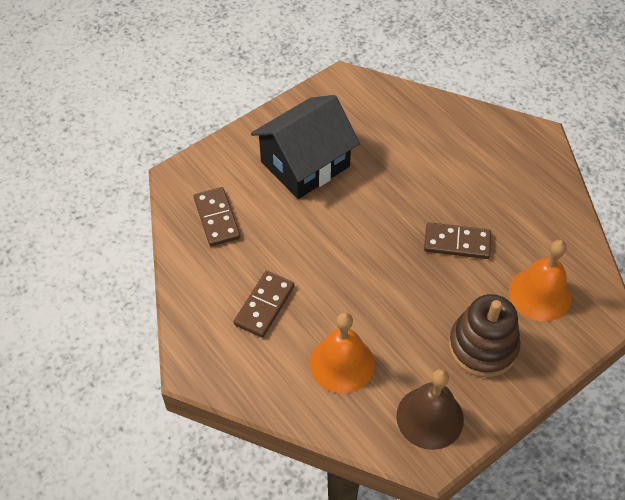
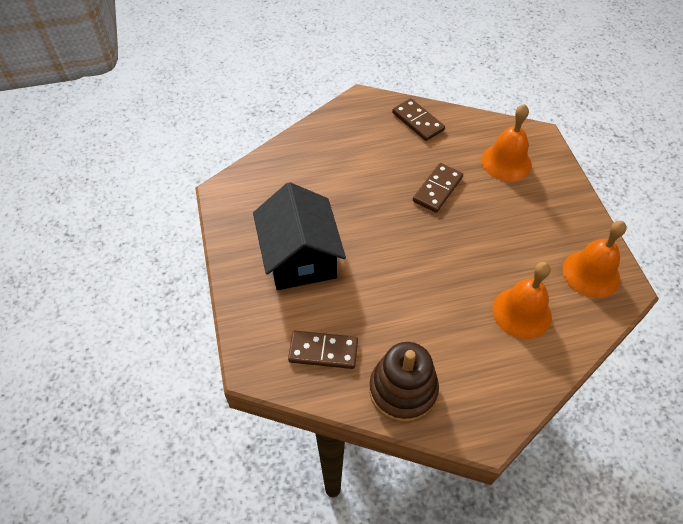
camera: 65 degrees left, 0 degrees up
(264, 305) = (440, 348): brown domino -> brown domino (418, 121)
(430, 417) = (591, 273): brown bell -> orange bell
(482, 346) = (539, 214): brown stacking toy -> brown stacking toy (403, 390)

